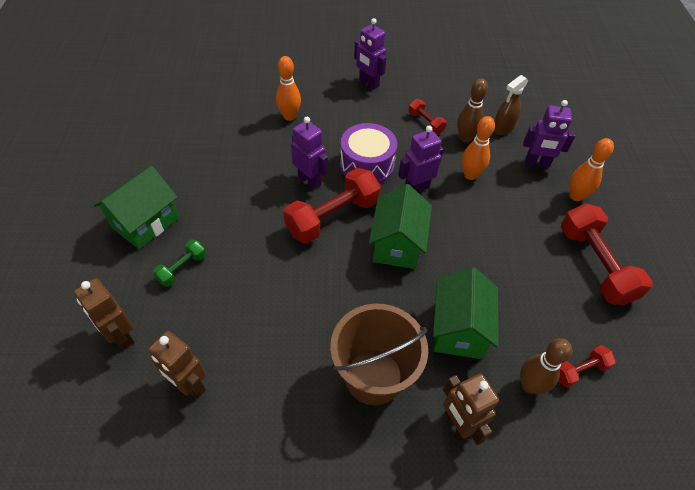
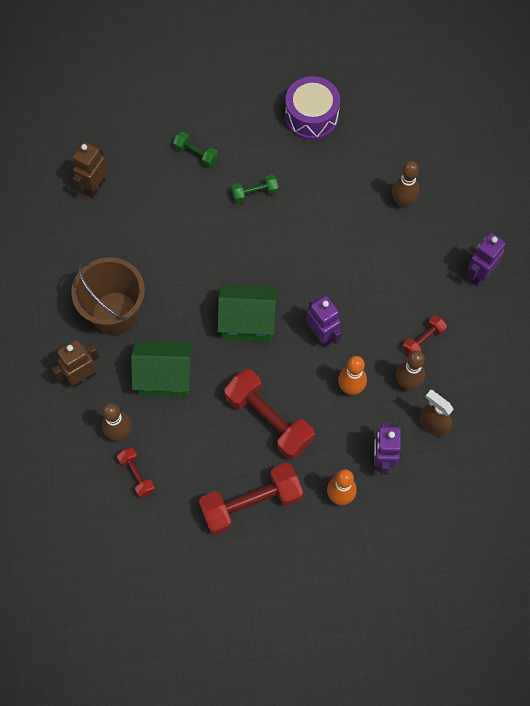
camera: 85 degrees right, 15 degrees up
(121, 336) = (129, 130): brown robot -> none
(146, 223) = (239, 113): green house -> none
(249, 221) = (254, 193): none -> green dumbbell
(289, 116) = (403, 202): orange bowling pin -> brown bowling pin
(309, 180) = (314, 235): purple robot -> none
(332, 217) = (271, 262): red dumbbell -> red dumbbell (269, 420)
(367, 165) = (345, 285): purple drum -> purple drum (311, 116)

